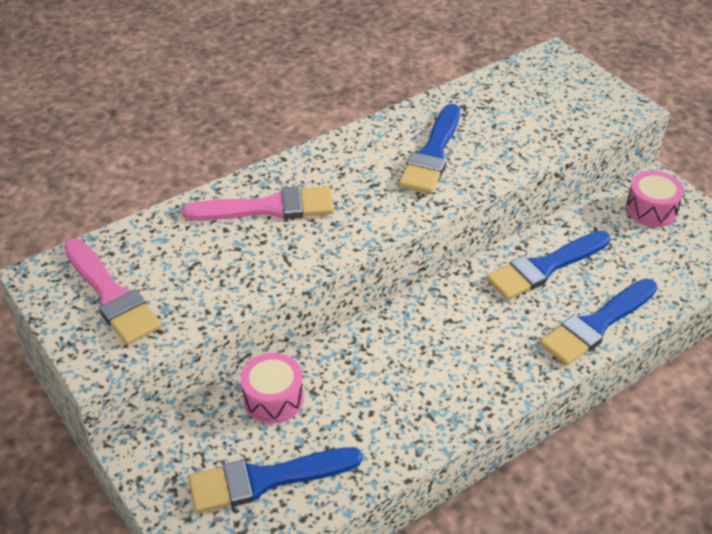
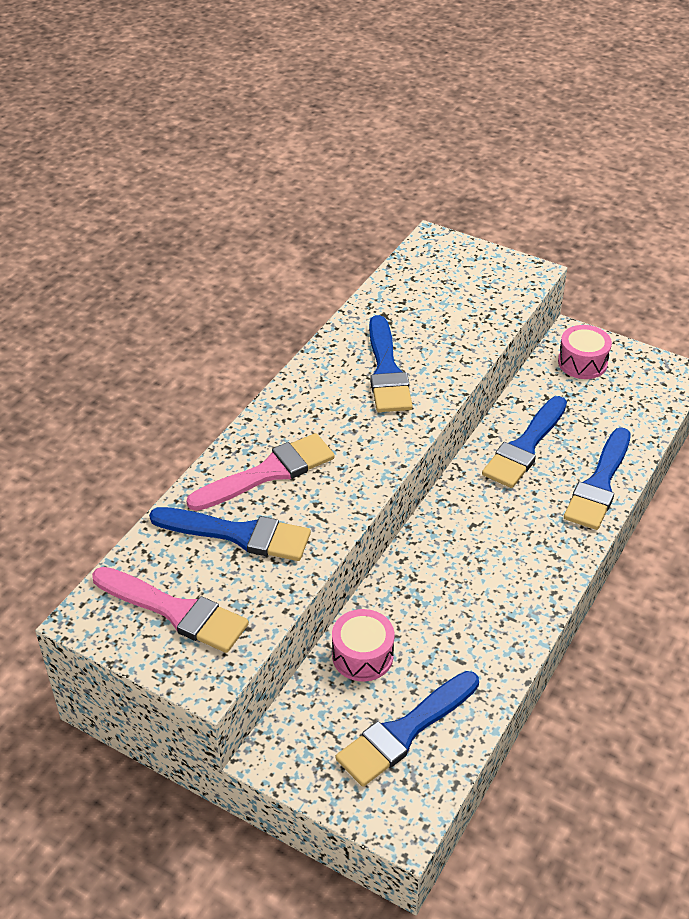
camera: 25 degrees left, 0 degrees up
(207, 250) = (238, 534): none -> blue brush

